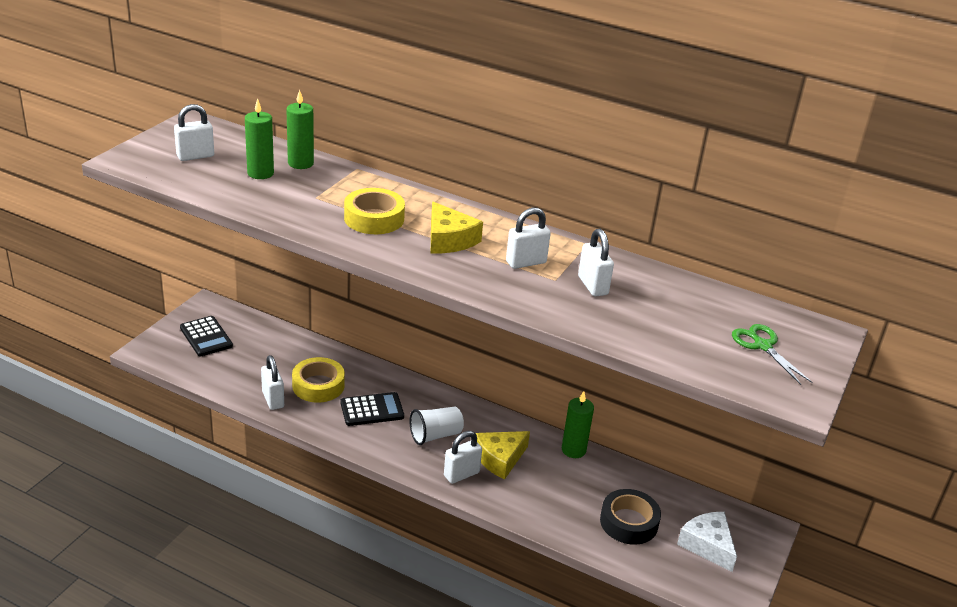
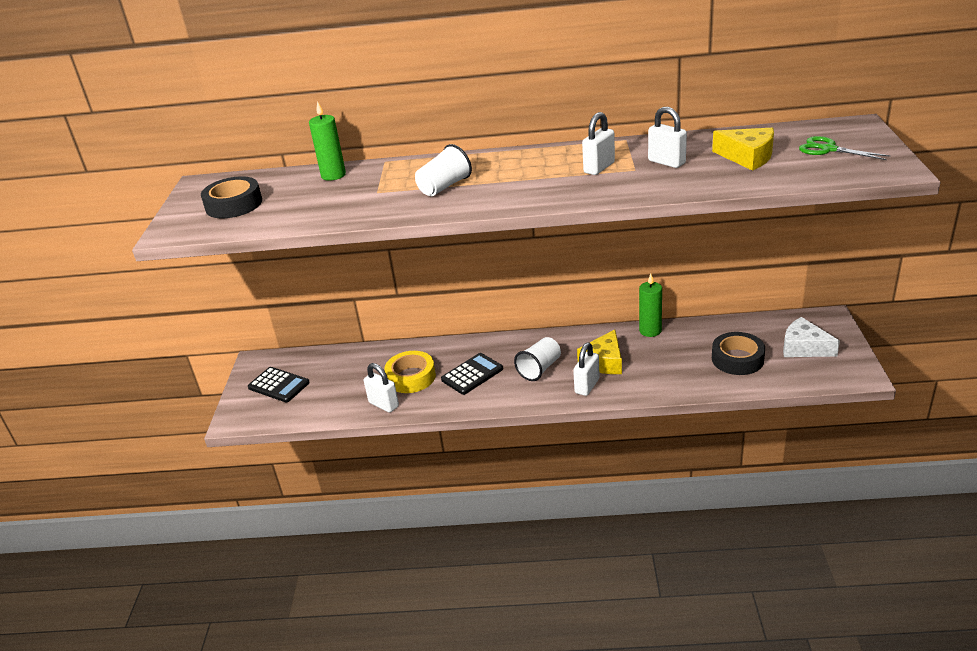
camera: 20 degrees left, 0 degrees up
(195, 156) = (234, 204): white padlock -> black tape
(260, 173) = (308, 194): green candle -> none
(374, 218) = (444, 187): yellow tape -> white cup
(449, 239) = (521, 177): yellow cheese -> yellow cheese (747, 157)

